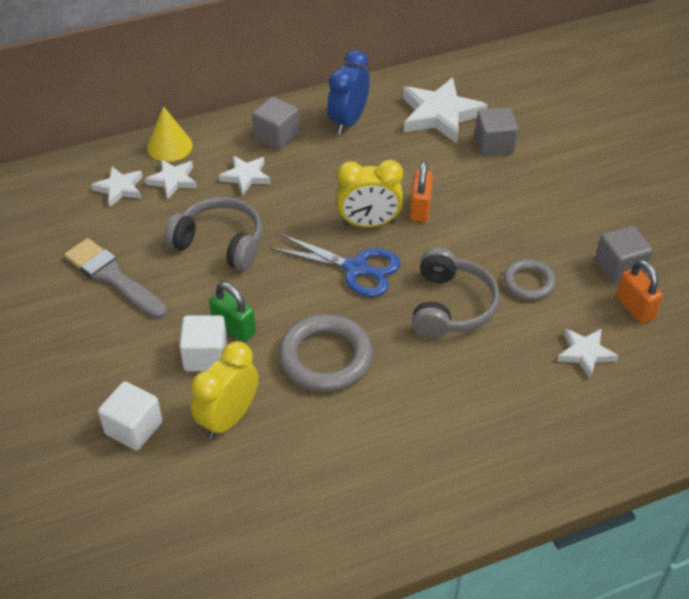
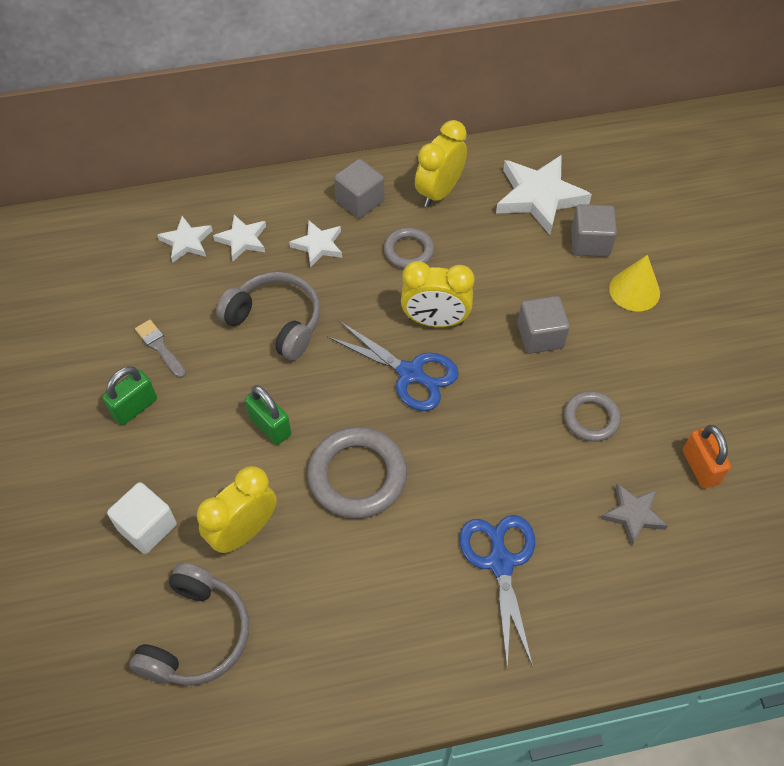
camera: 10 degrees right, 10 degrees up
(99, 330) = (134, 407): none -> green padlock
(113, 277) = (160, 347): grey brush -> grey brush, size x0.56
(169, 146) = (247, 198): yellow cone -> yellow cone (634, 290)
(205, 356) = (235, 454): white cube -> none
(331, 171) = (408, 251): none -> grey ring
(348, 121) = (439, 192): blue clock -> yellow clock
(420, 209) = (493, 311): orange padlock -> none
(450, 306) = (501, 434): grey headphones -> grey headphones (196, 635)
(475, 409) = (500, 563): none -> blue scissors
(585, 353) = (633, 514): white star -> grey star
(619, 268) = (694, 415): grey cube -> grey cube (540, 336)

